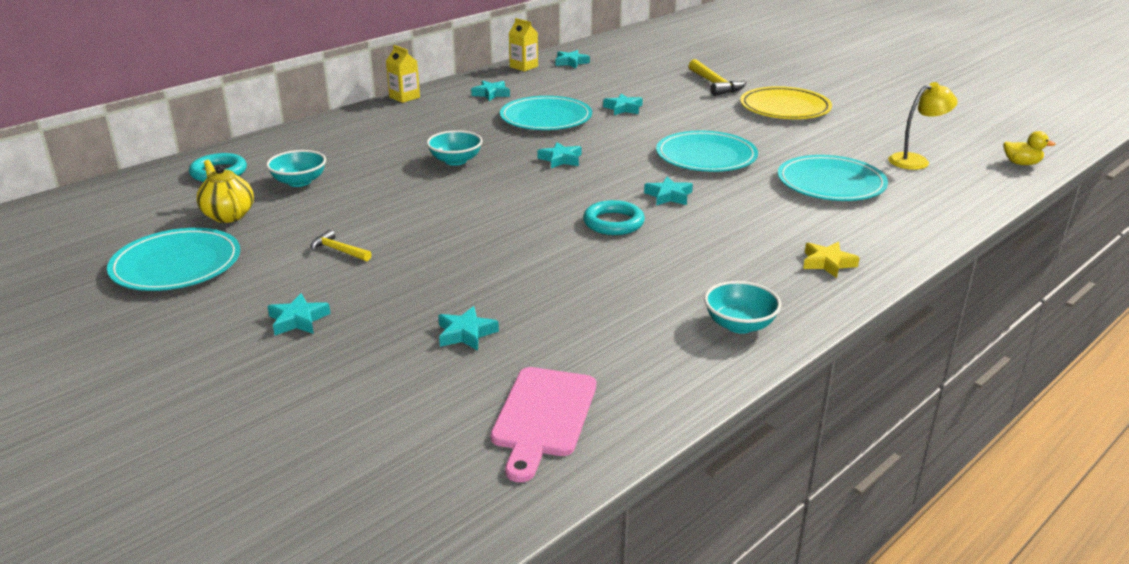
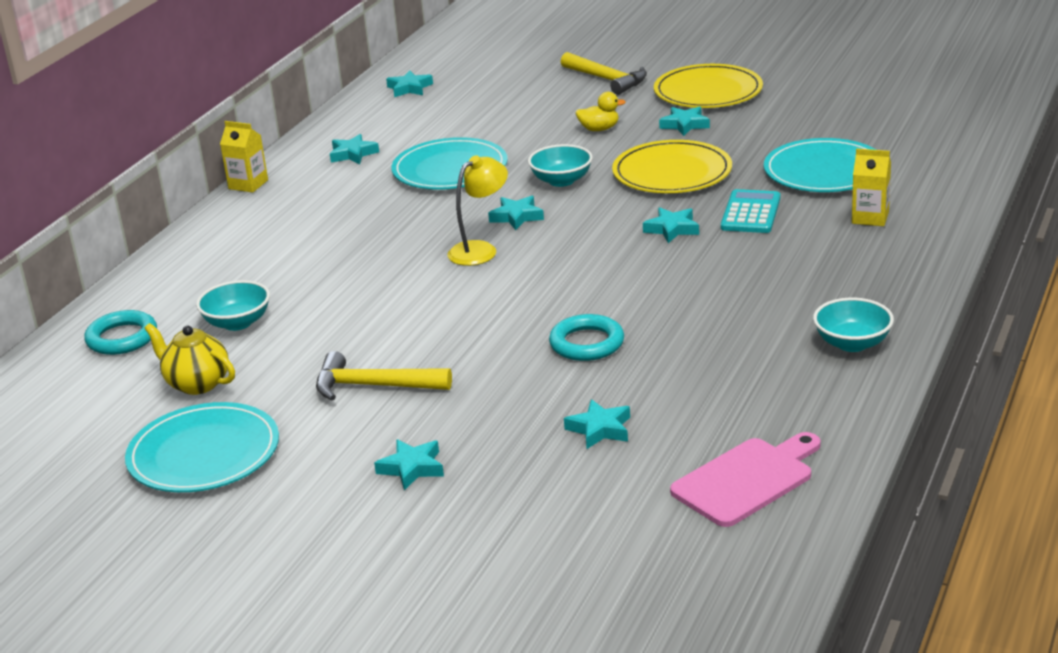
camera: 20 degrees left, 0 degrees up
(338, 250) = (374, 386): yellow hammer -> yellow hammer, size x1.69
(455, 161) = (397, 249): turquoise bowl -> turquoise bowl (561, 181)
(523, 67) = (356, 108): yellow carton -> yellow carton (870, 217)
(543, 416) = (747, 480): pink cutting board -> pink cutting board turned 120 degrees counterclockwise
(613, 223) = (641, 274): turquoise ring -> turquoise ring (587, 343)
(623, 108) = (529, 135): turquoise star -> turquoise star (684, 125)
(706, 156) = (672, 173): turquoise plate -> yellow plate
(742, 199) = (750, 213): none -> turquoise calculator
(827, 263) = (885, 259): yellow star -> none
(915, 160) = (888, 124): yellow lamp -> yellow lamp (480, 250)
(1021, 163) = (991, 101): yellow duck -> yellow duck (599, 129)

